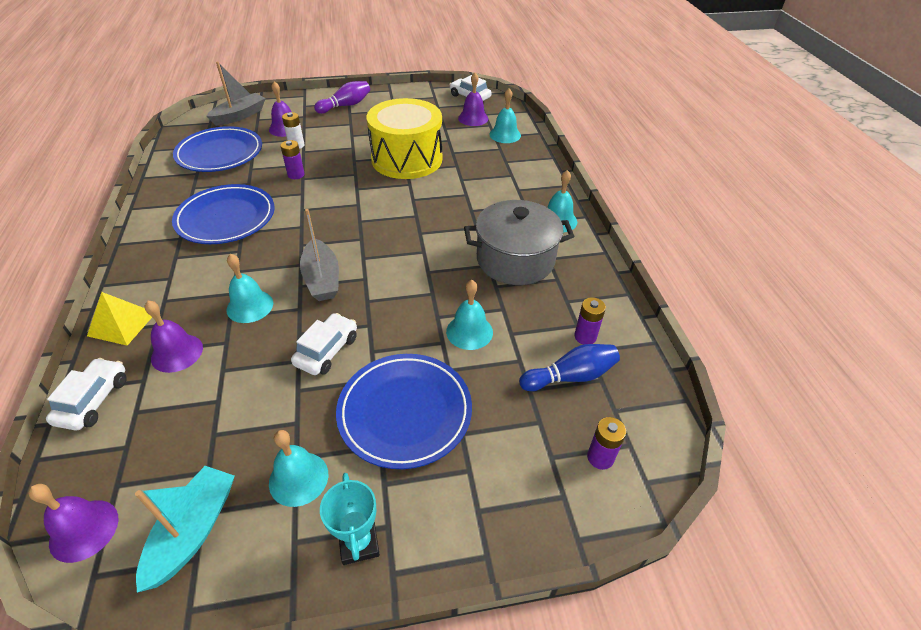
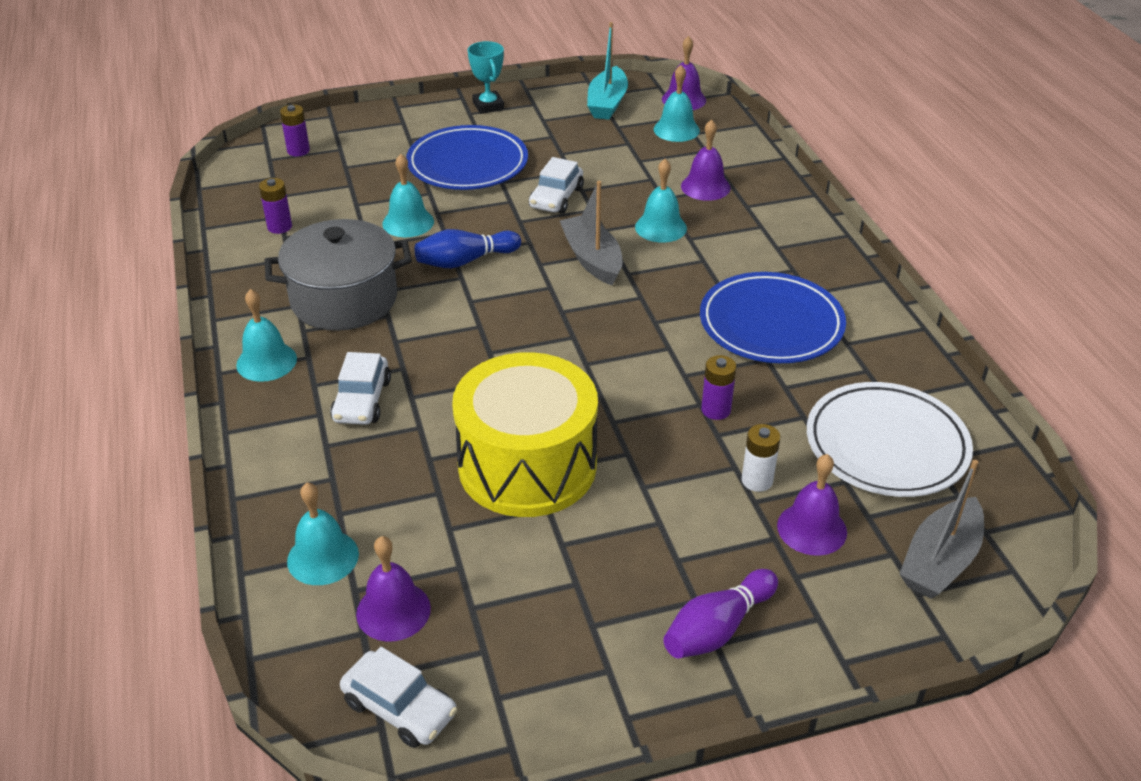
camera: 175 degrees right, 5 degrees down
(93, 400) = (749, 154): white car -> white car (362, 400)
(122, 324) = (784, 203): yellow pyramid -> none
(220, 153) = (886, 445): blue plate -> white plate
(298, 478) = (544, 127): turquoise bell -> turquoise bell (676, 130)
(570, 376) = (307, 196): blue bowling pin -> blue bowling pin (465, 261)

